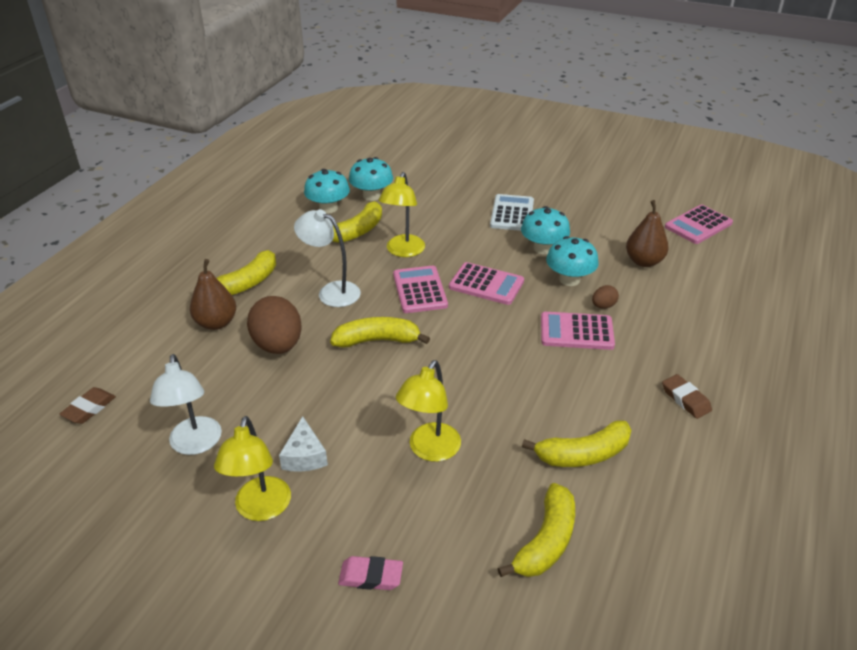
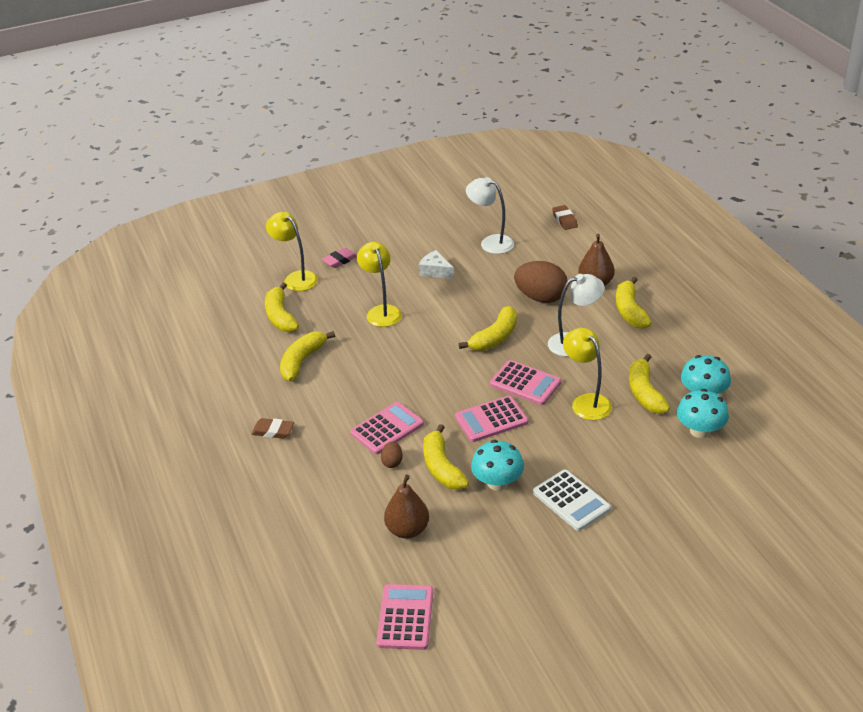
camera: 135 degrees right, 0 degrees up
(261, 509) = (419, 246): yellow lamp -> yellow lamp (296, 278)
(569, 279) = (442, 467): turquoise mushroom -> yellow banana

